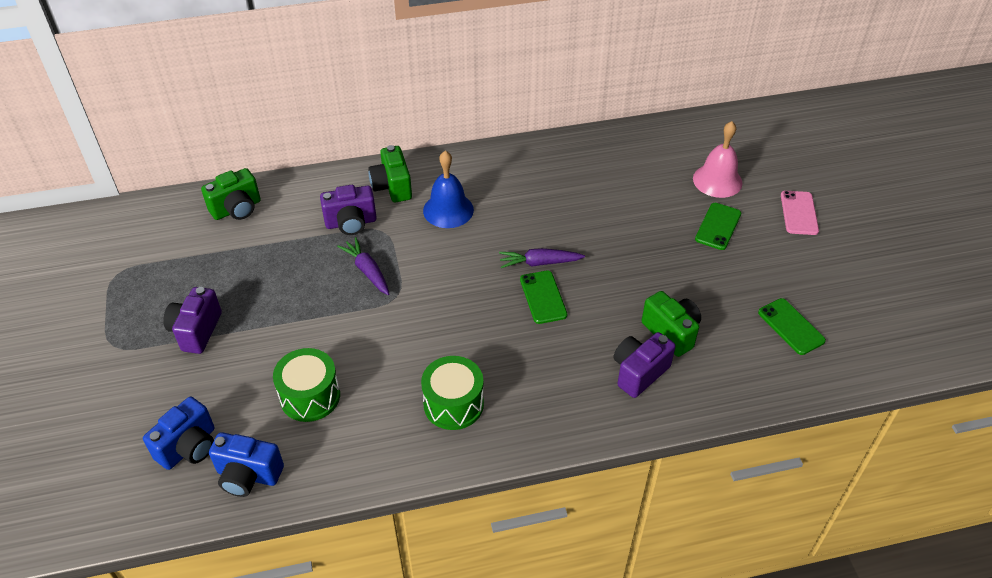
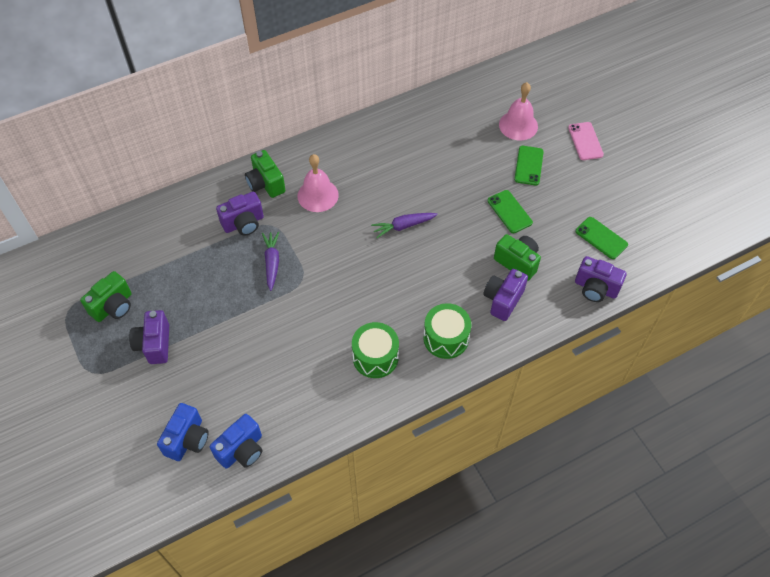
camera: 15 degrees left, 10 degrees up
(237, 209) = (145, 231): green camera -> green camera (113, 306)
(248, 475) = (242, 450): blue camera -> blue camera turned 45 degrees counterclockwise
(310, 396) = (265, 377): green drum -> green drum (446, 338)
(367, 271) = (272, 262): purple carrot -> purple carrot turned 45 degrees clockwise
(448, 210) = (318, 195): blue bell -> pink bell
(543, 297) = (415, 254): green phone -> green phone (509, 212)
(767, 385) = (595, 288): none -> purple camera

